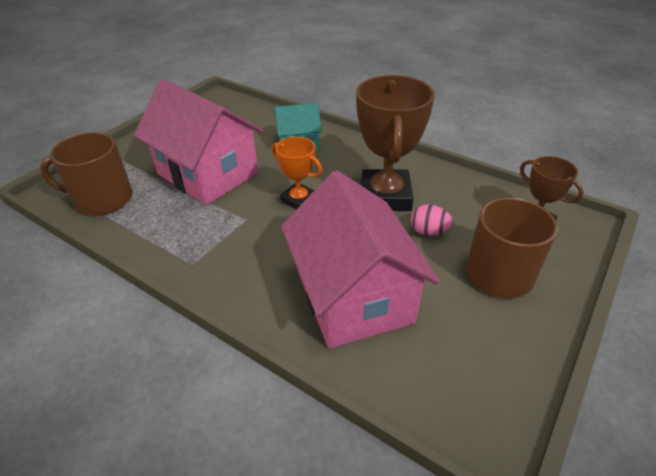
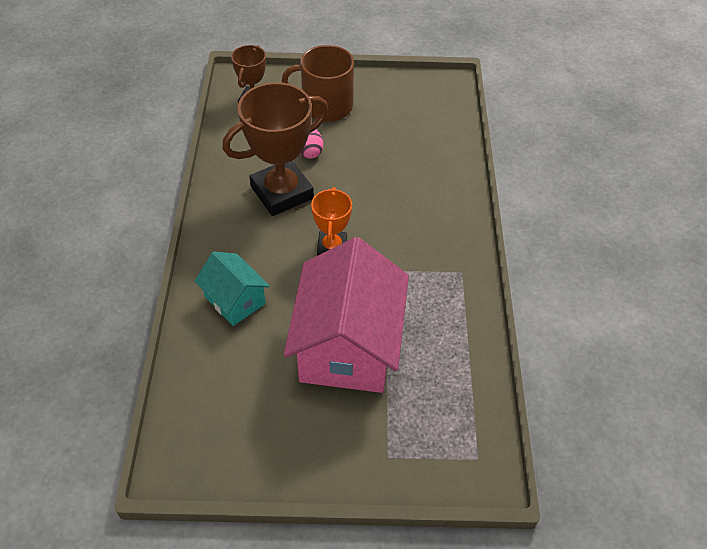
camera: 125 degrees left, 10 degrees up
(102, 199) = (456, 409): brown mug -> none
(353, 296) = (408, 166): pink house -> none

